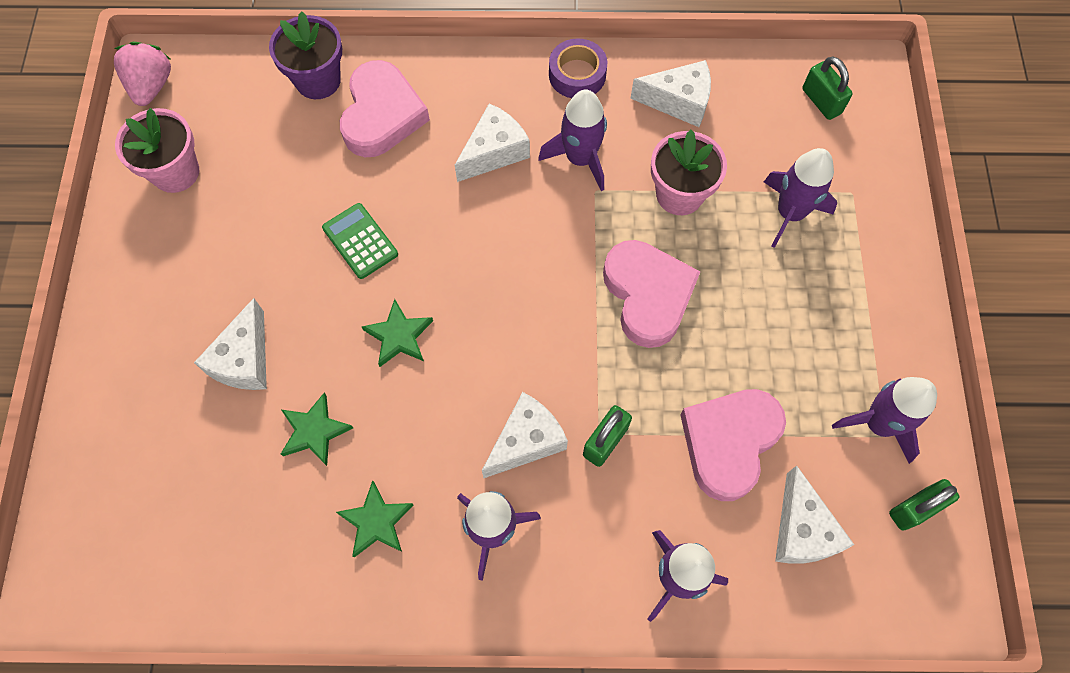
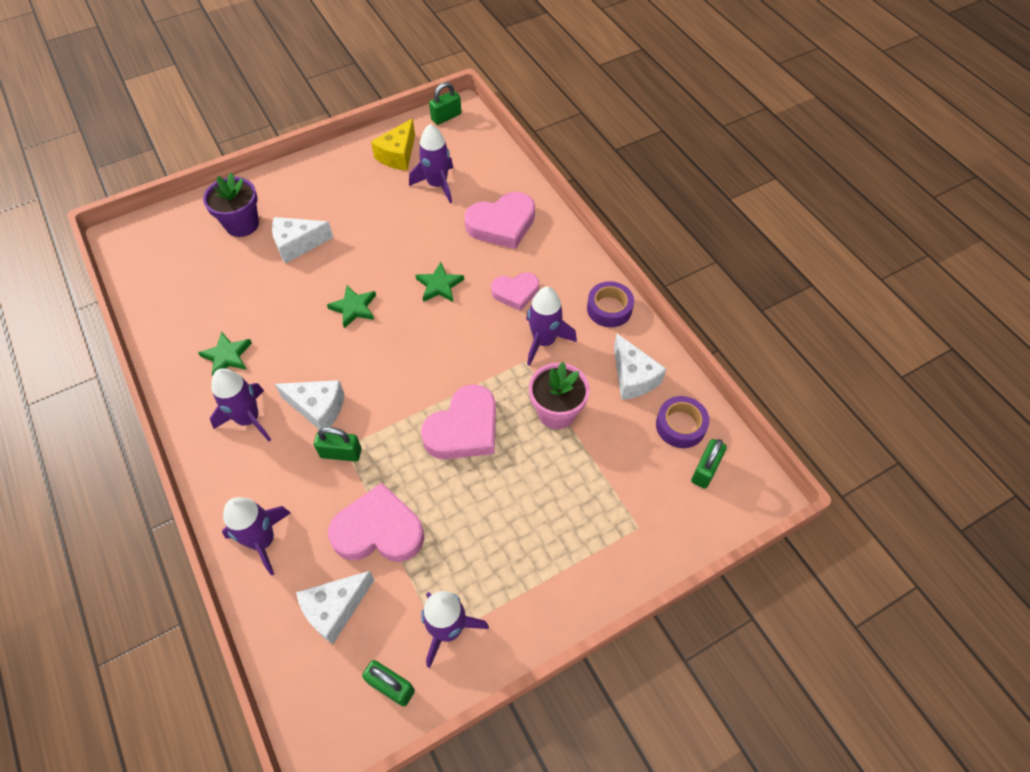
camera: 60 degrees right, 10 degrees down
(151, 86) = (446, 117): pink strawberry -> green padlock
(175, 172) = (398, 155): pink flower pot -> yellow cheese
(314, 431) = (270, 298): green star -> green star (439, 285)
(318, 80) = (504, 183): purple flower pot -> purple flower pot (242, 224)
(360, 241) = (406, 258): green calculator -> none
(494, 152) = (515, 292): white cheese -> pink heart
(760, 93) = (680, 425): none -> purple tape
(790, 213) = (590, 490): purple rocket -> purple rocket (437, 184)

